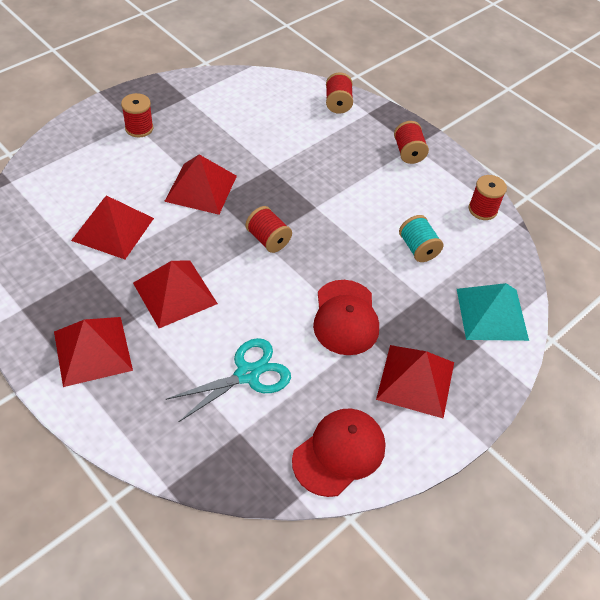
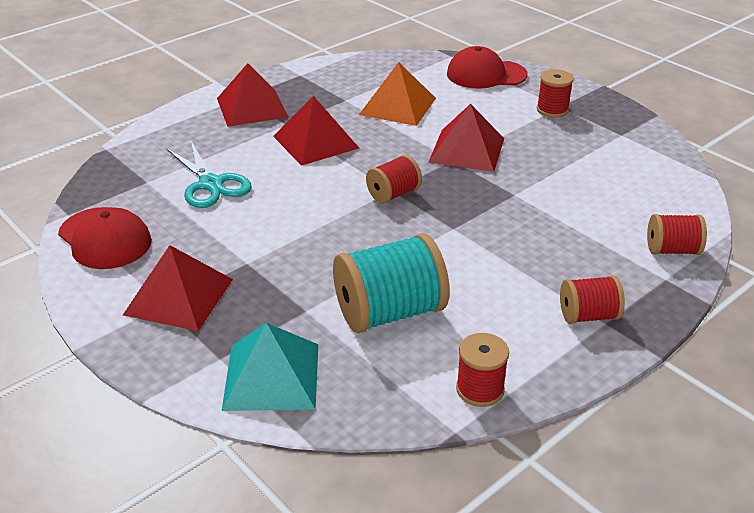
camera: 95 degrees right, 15 degrees down
(113, 229) = (398, 106): red pyramid -> orange pyramid
(345, 317) = (276, 247): red cap -> red cap (486, 74)
(418, 248) = (390, 312): turquoise spool -> turquoise spool, size x1.81

